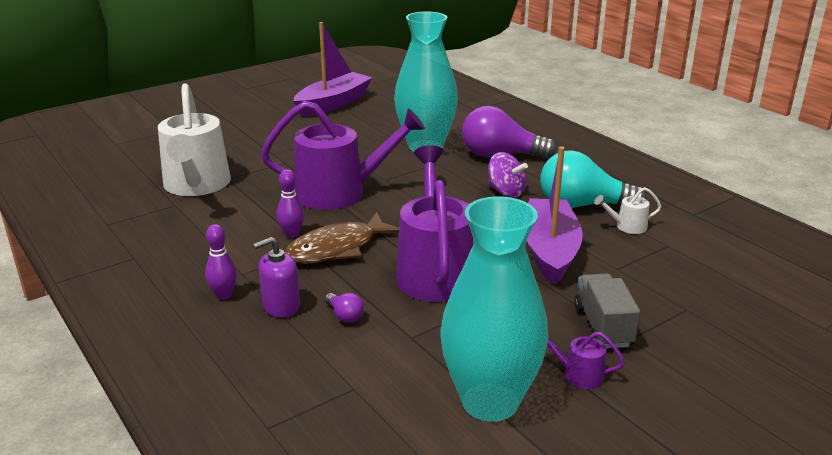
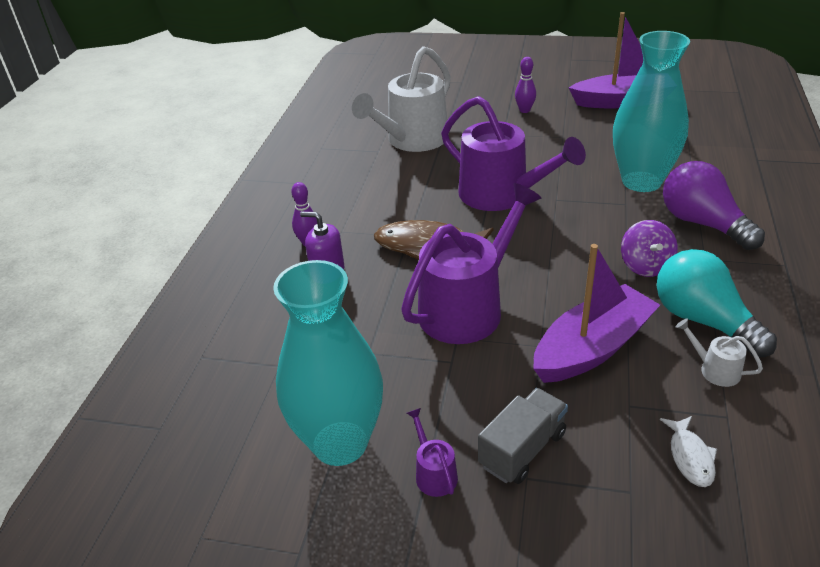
camera: 50 degrees right, 10 degrees up
(292, 234) = (415, 216): purple bowling pin -> purple bowling pin (524, 110)
(345, 316) = (353, 306): purple light bulb -> none
(684, 274) = (690, 457): none -> white fish

